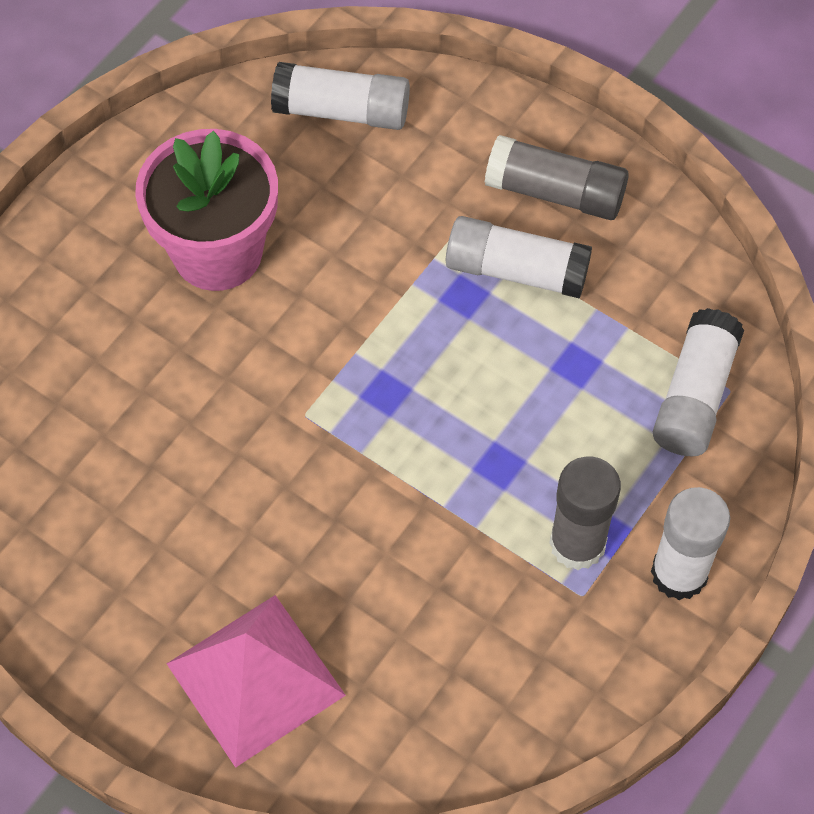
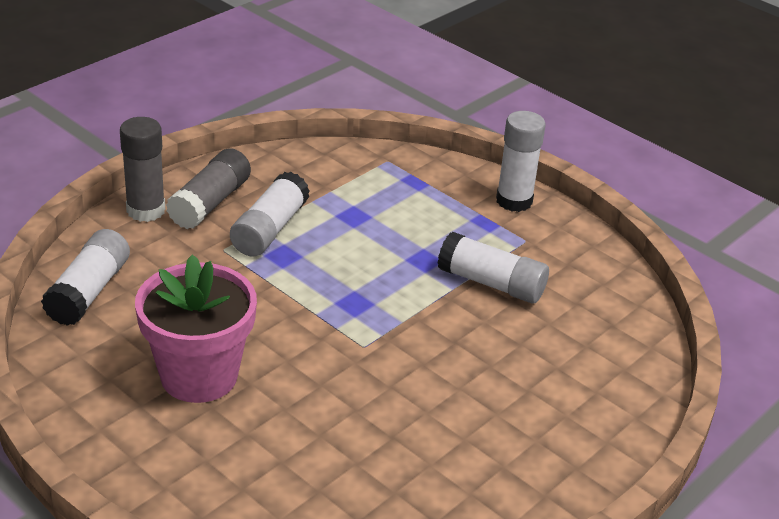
camera: 85 degrees left, 25 degrees down
(255, 679) = (580, 397): pink pyramid -> none
(577, 544) = (488, 236): grey glue stick -> grey glue stick (146, 210)
(694, 395) = (388, 174): white glue stick -> white glue stick (491, 283)

